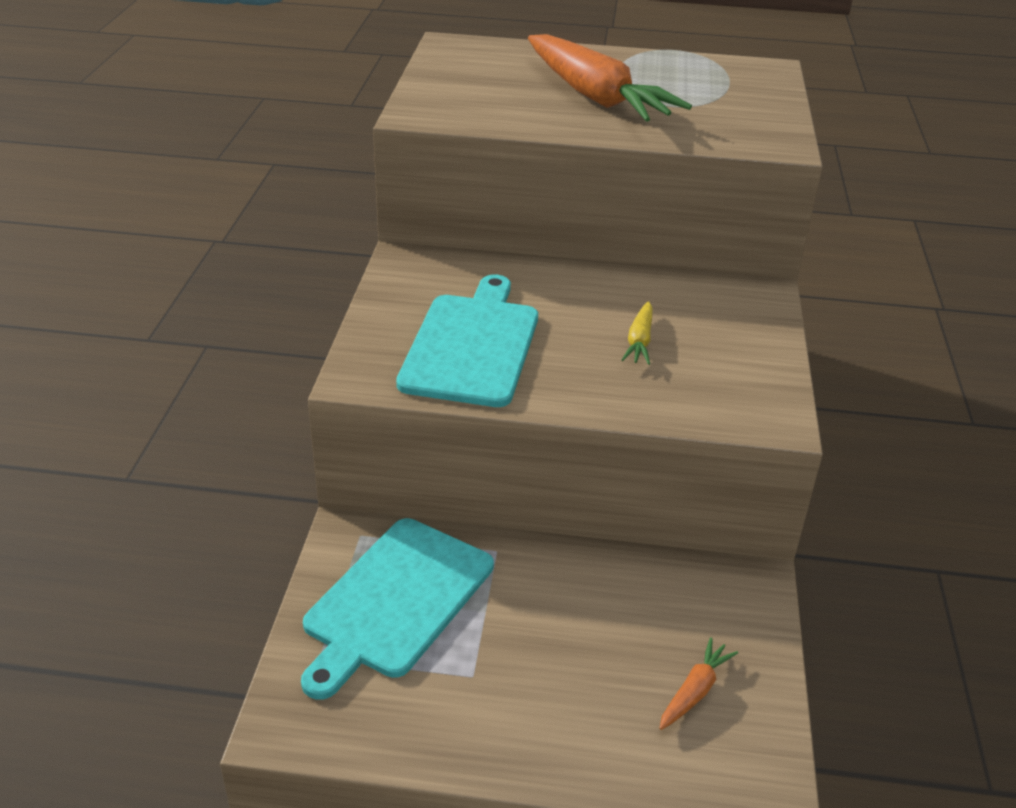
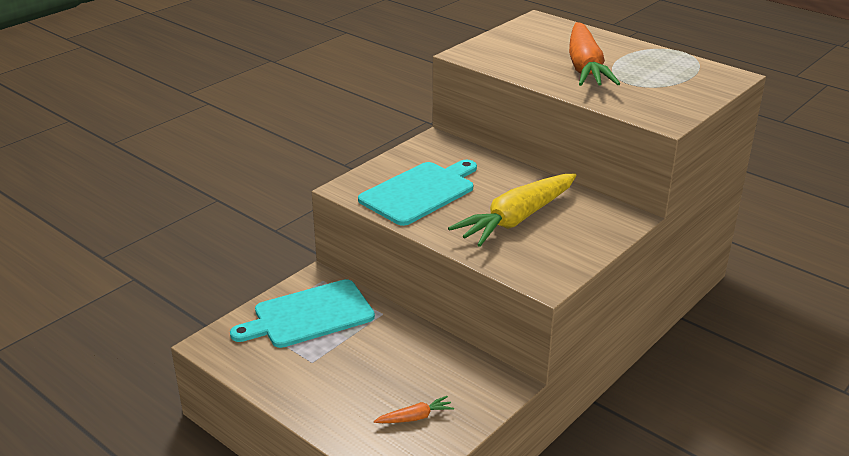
camera: 35 degrees right, 5 degrees down
(639, 341) = (517, 219): yellow carrot -> yellow carrot, size x2.34

